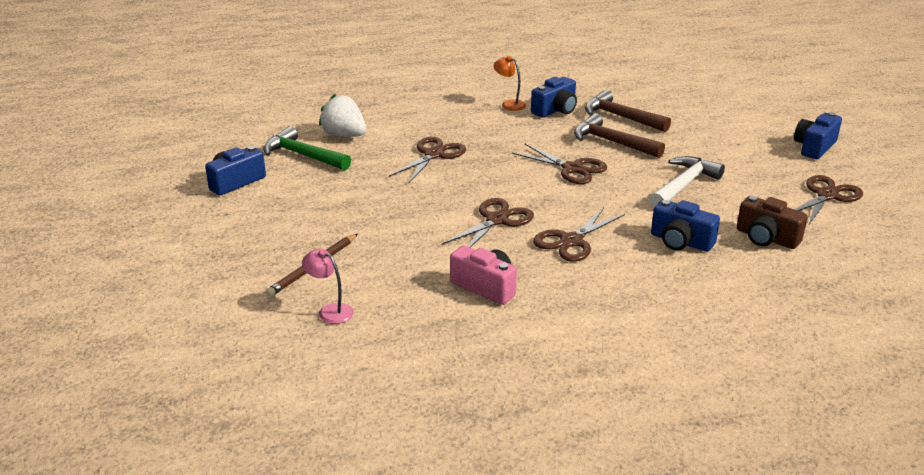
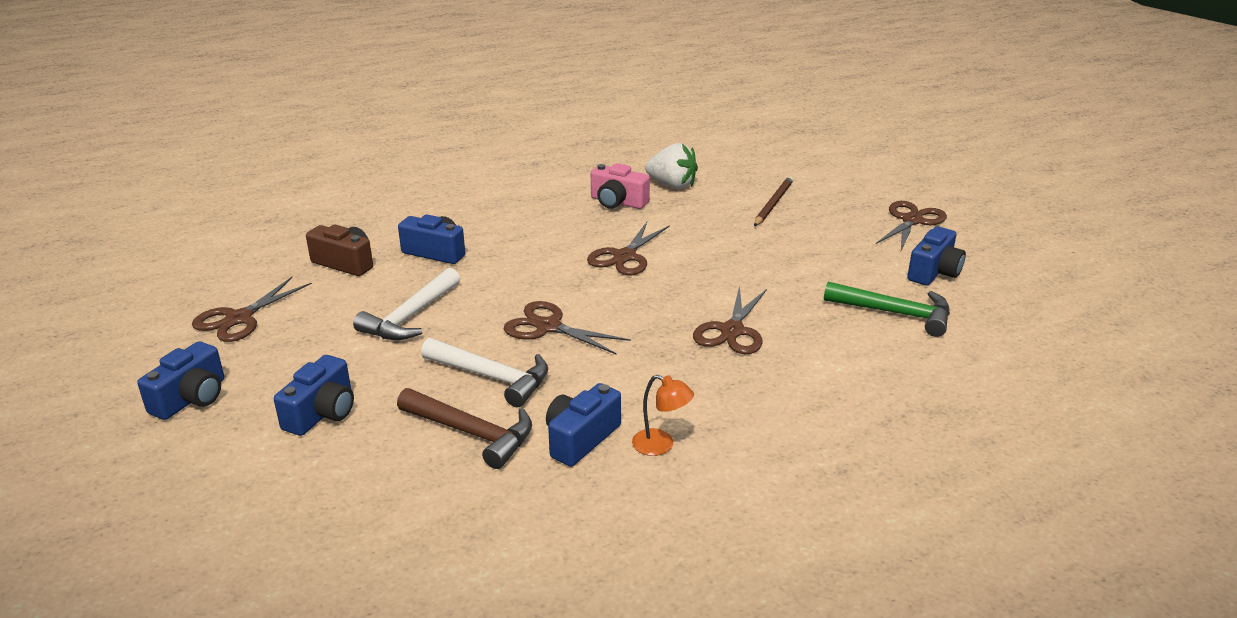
camera: 170 degrees right, 0 degrees up
(330, 311) = (734, 178): pink lamp -> none
(344, 135) = (873, 351): white strawberry -> white strawberry (672, 185)
(571, 241) = (546, 243): brown scissors -> brown scissors (912, 220)
(612, 142) = (492, 377): brown hammer -> white hammer
(719, 133) = (322, 413): none -> blue camera

